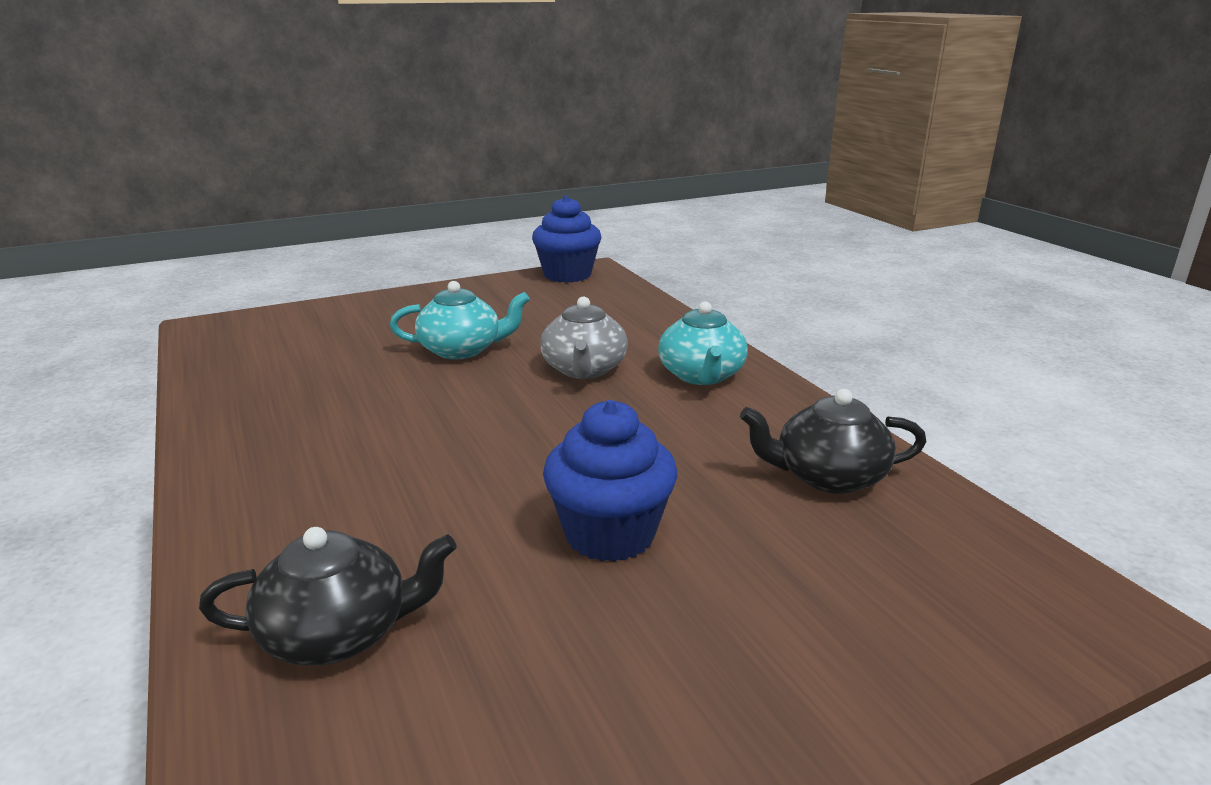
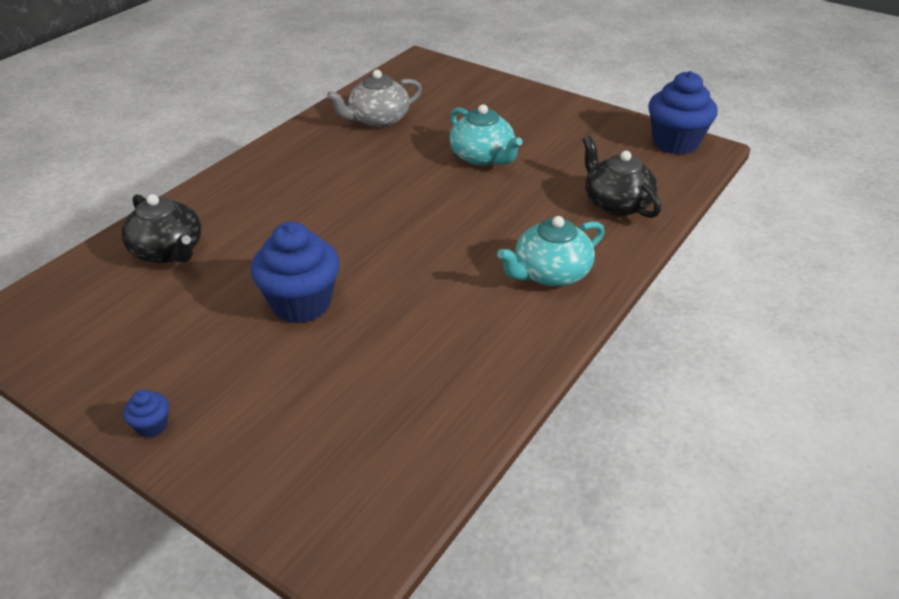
camera: 60 degrees right, 15 degrees up
(584, 369) = (504, 217): grey teapot -> grey teapot (378, 120)
(788, 752) = (152, 426): none -> blue cupcake
(828, 476) = (441, 380): black teapot -> black teapot (616, 203)

